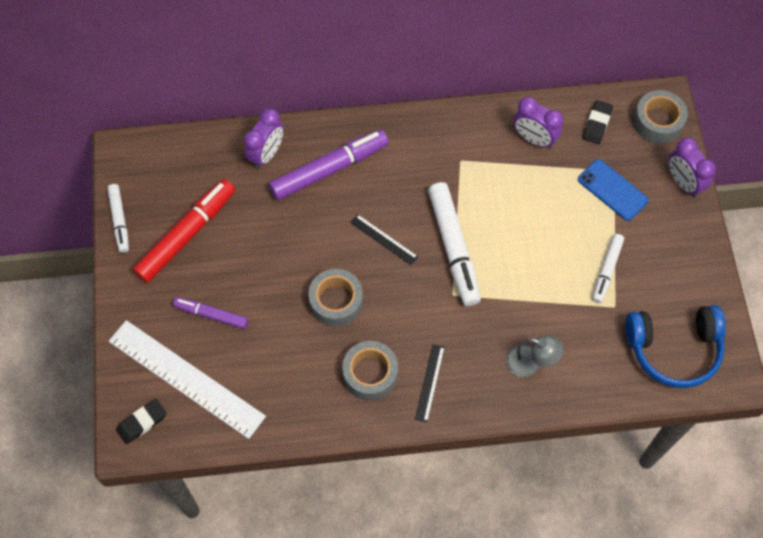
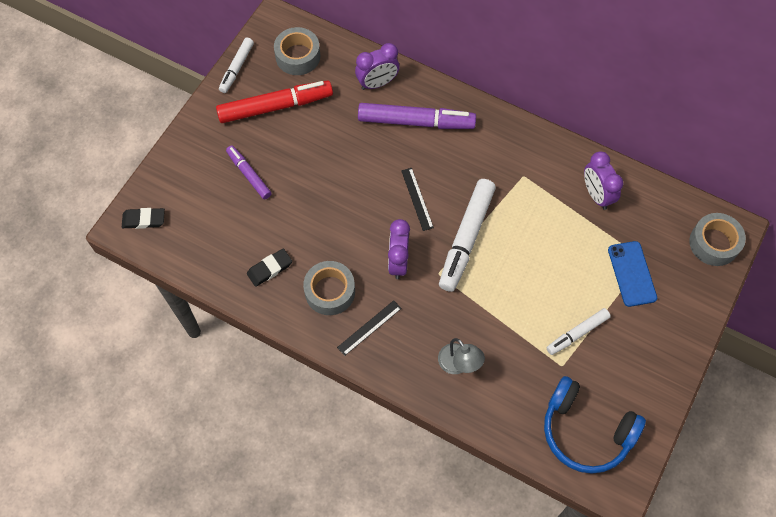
camera: 35 degrees right, 0 degrees up
(186, 378) = (197, 208): white ruler -> none
(336, 301) = (346, 222): grey tape -> grey tape (298, 56)
(597, 124) = (659, 214): black eraser -> black eraser (270, 269)
(683, 183) = (698, 305): purple clock -> purple clock (398, 262)

